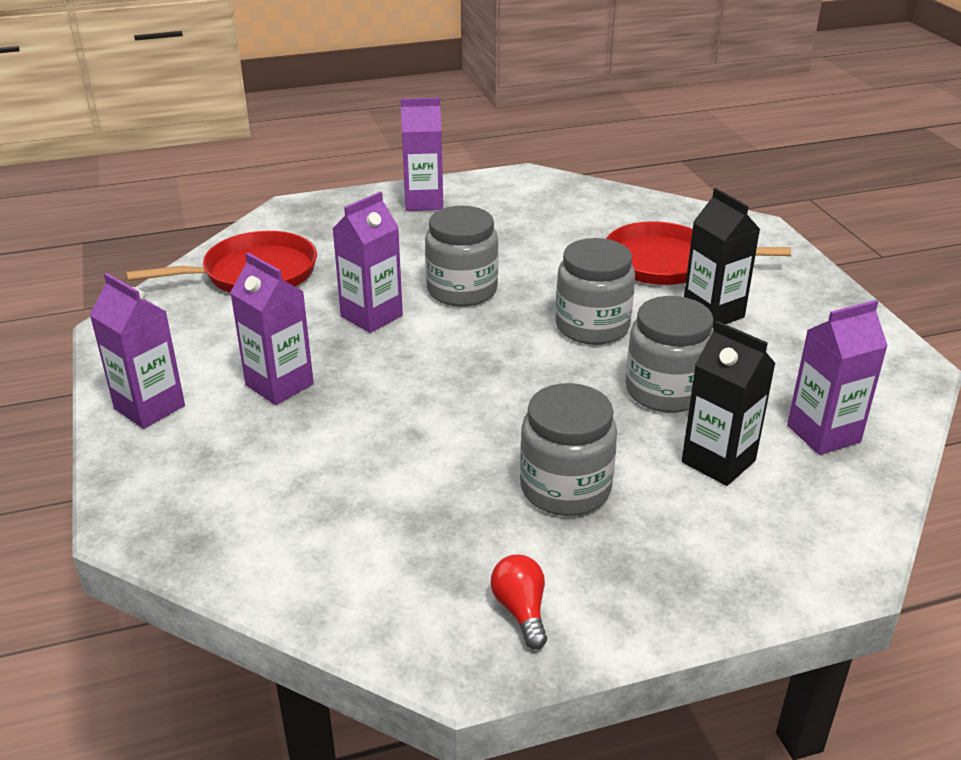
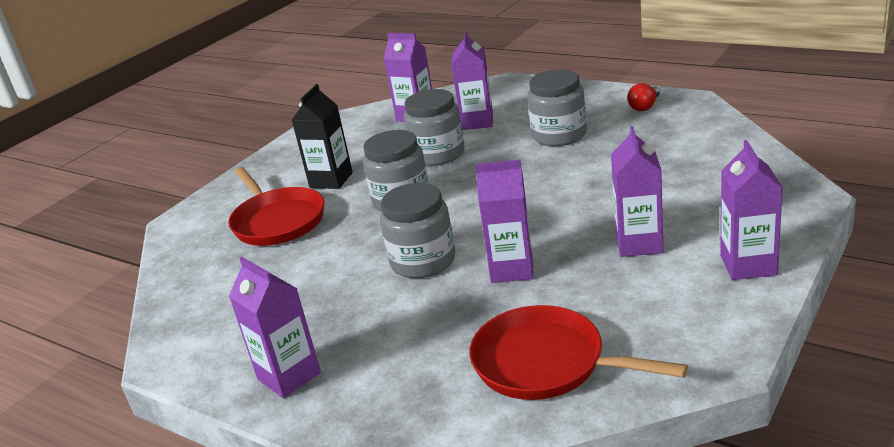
camera: 125 degrees left, 5 degrees down
(718, 461) = (477, 122): black carton -> purple carton

